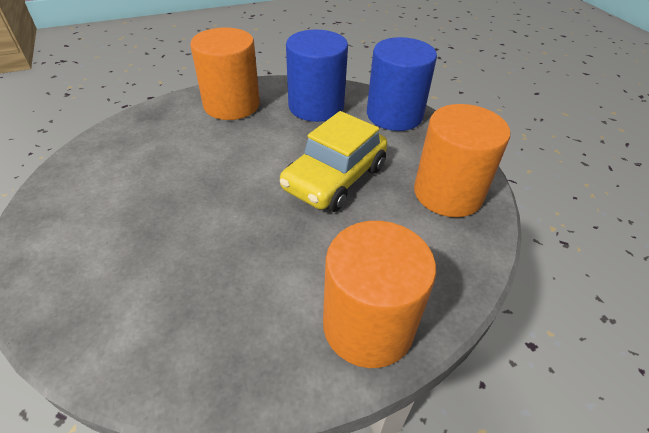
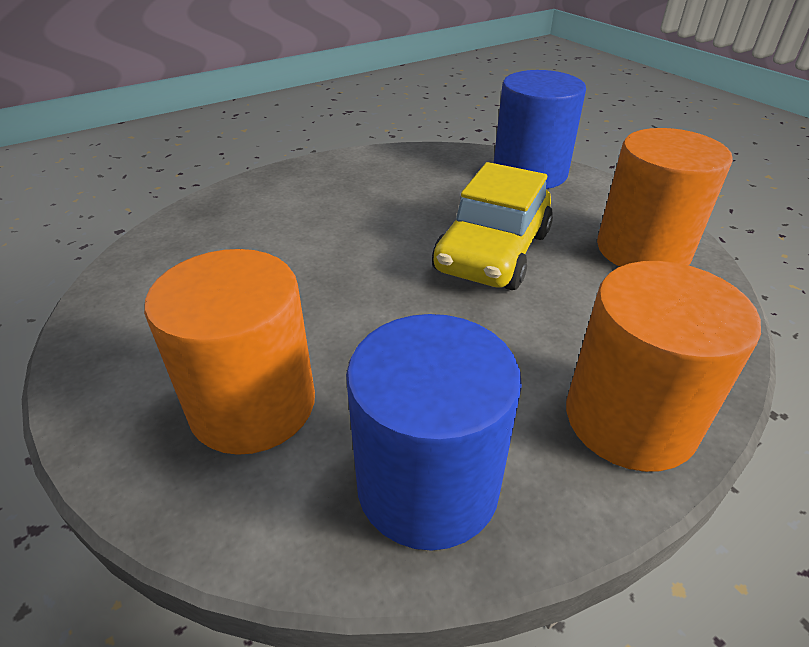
camera: 10 degrees left, 5 degrees down
(231, 105) = (313, 185): orange cylinder -> orange cylinder (253, 405)
(316, 106) = (426, 175): blue cylinder -> blue cylinder (428, 485)

